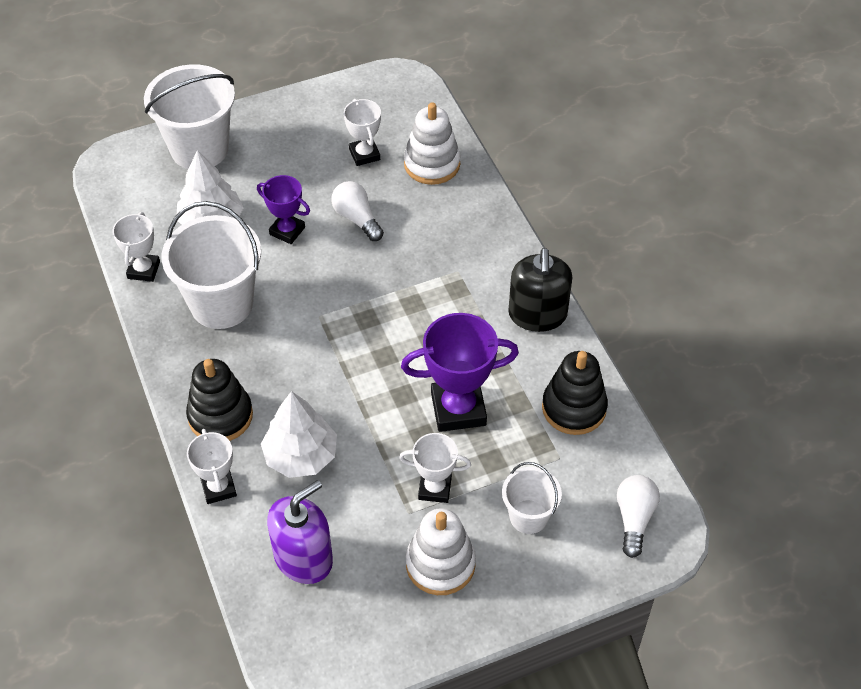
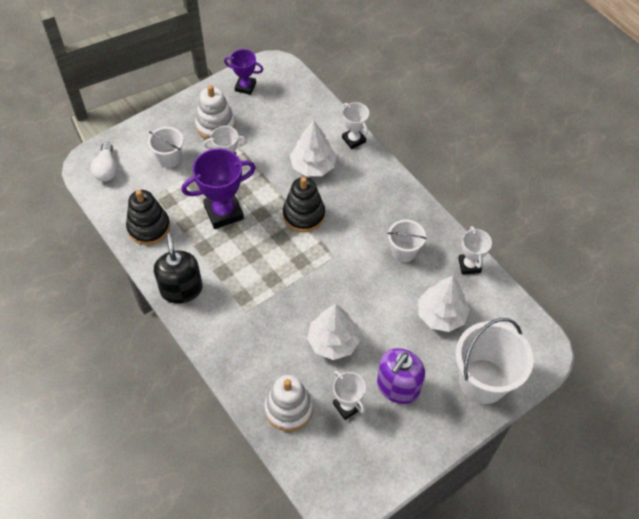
camera: 165 degrees right, 5 degrees up
(220, 416) = (371, 179): black stacking toy -> black stacking toy (304, 215)
(221, 303) = (403, 251): white bucket -> white bucket, size x0.55
(287, 231) = (382, 319): purple trophy -> purple trophy (245, 87)
(303, 558) = (292, 115): purple soap dispenser -> purple soap dispenser (398, 387)
(357, 218) = (333, 341): white light bulb -> white tree

